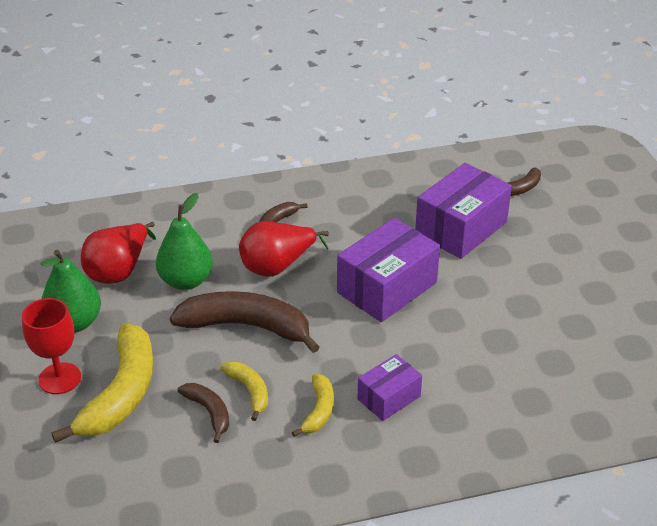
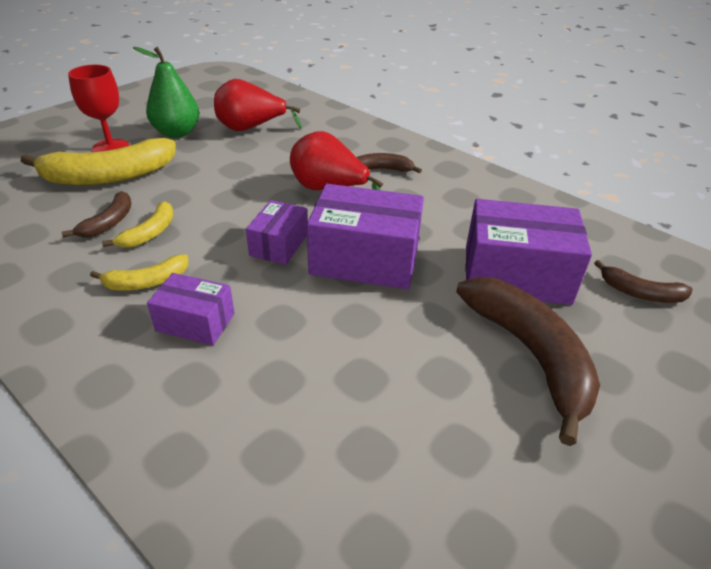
camera: 55 degrees right, 0 degrees up
(186, 281) = (266, 157): green pear -> none
(246, 326) = (234, 202): brown banana -> brown banana (530, 354)
(331, 323) = (279, 245): none -> purple box

